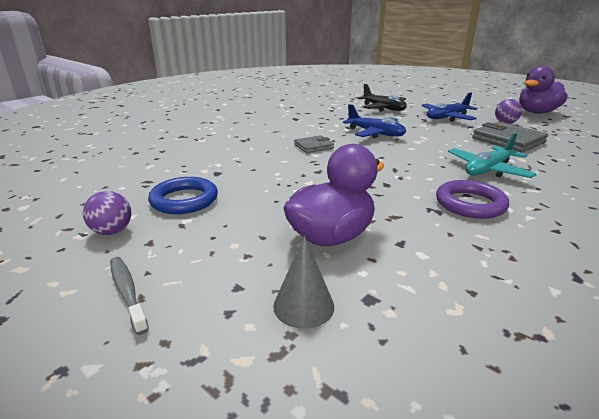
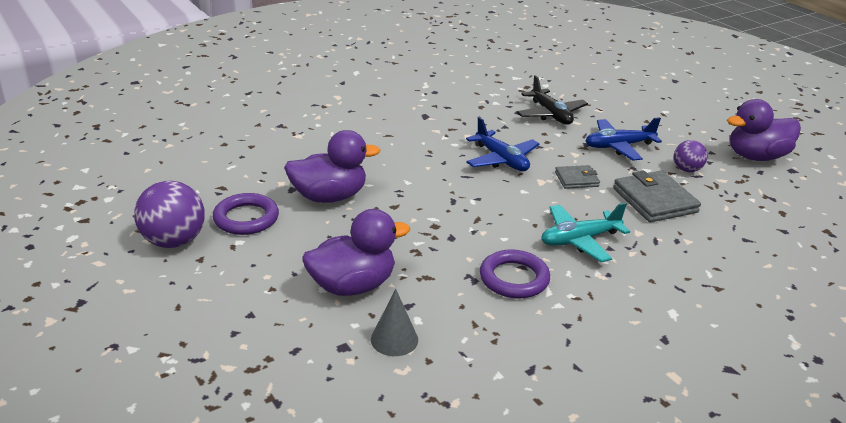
camera: 15 degrees right, 5 degrees up
(112, 231) = (174, 241): purple ball -> purple ball, size x1.74
(127, 292) = (169, 300): grey toothbrush -> none
(184, 200) = (246, 218): blue ring -> purple ring
(255, 173) = (329, 197): none -> purple duck
(303, 306) = (290, 340): grey cone -> grey cone (394, 339)
(313, 146) = (414, 168): grey wallet -> grey wallet (576, 179)

